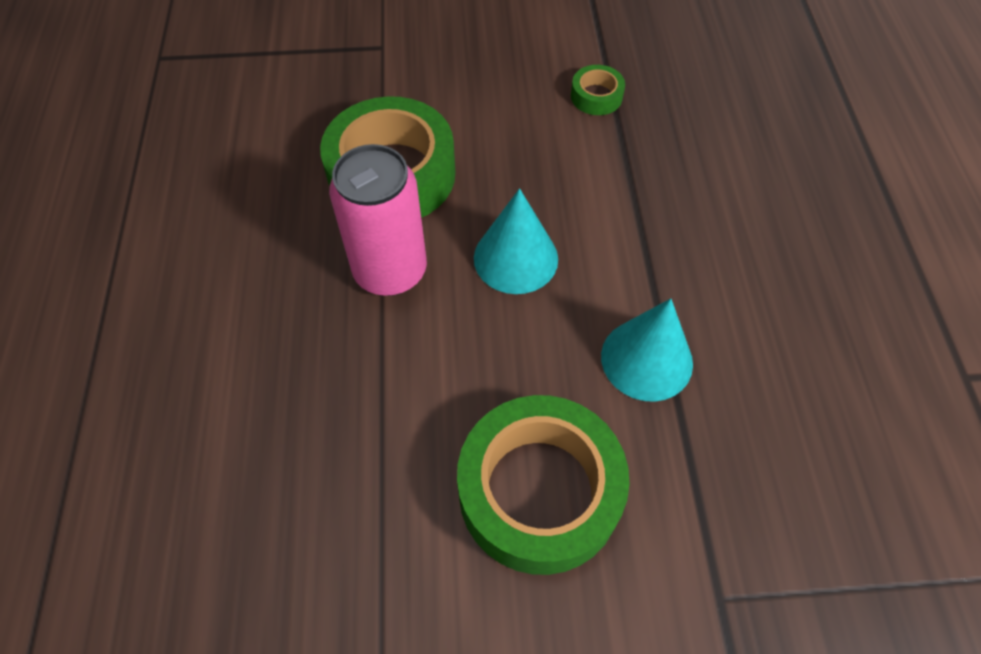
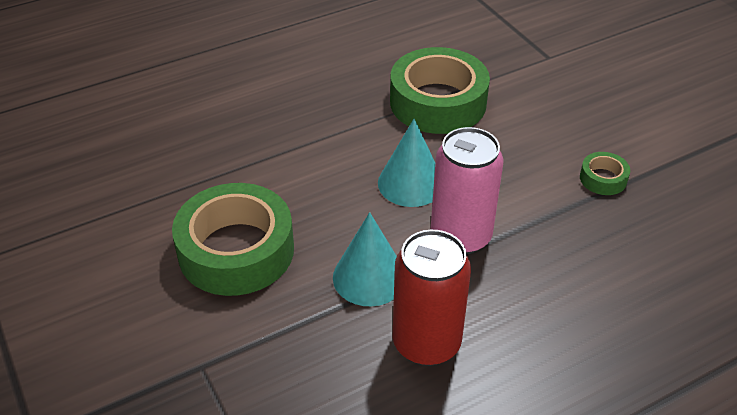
camera: 65 degrees right, 15 degrees down
(390, 271) = (359, 129): pink can -> pink can (460, 236)
(761, 344) = (426, 343): none -> red can

